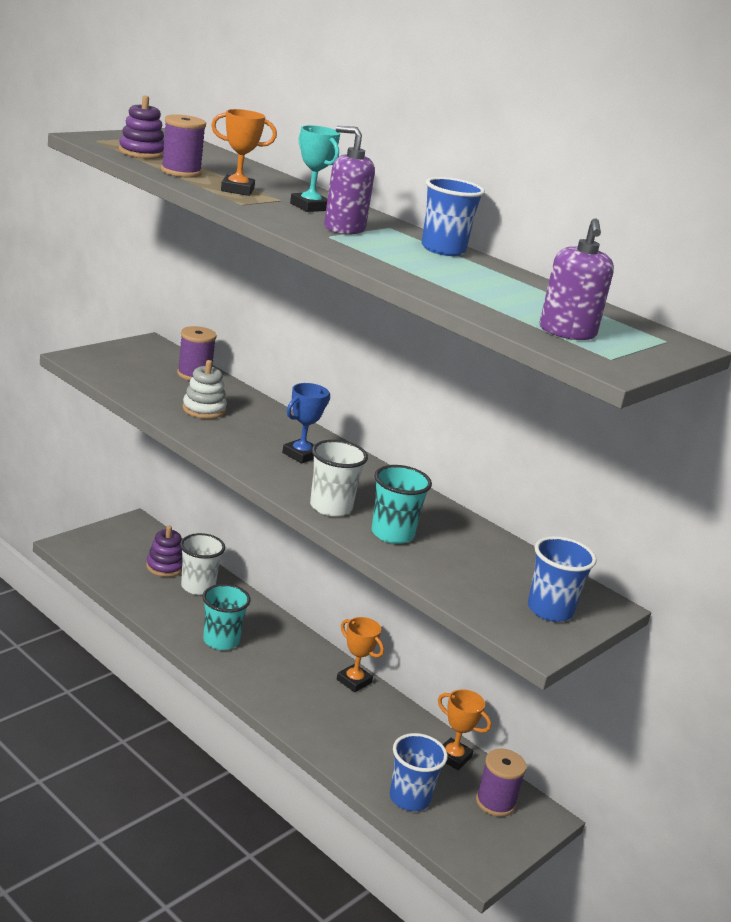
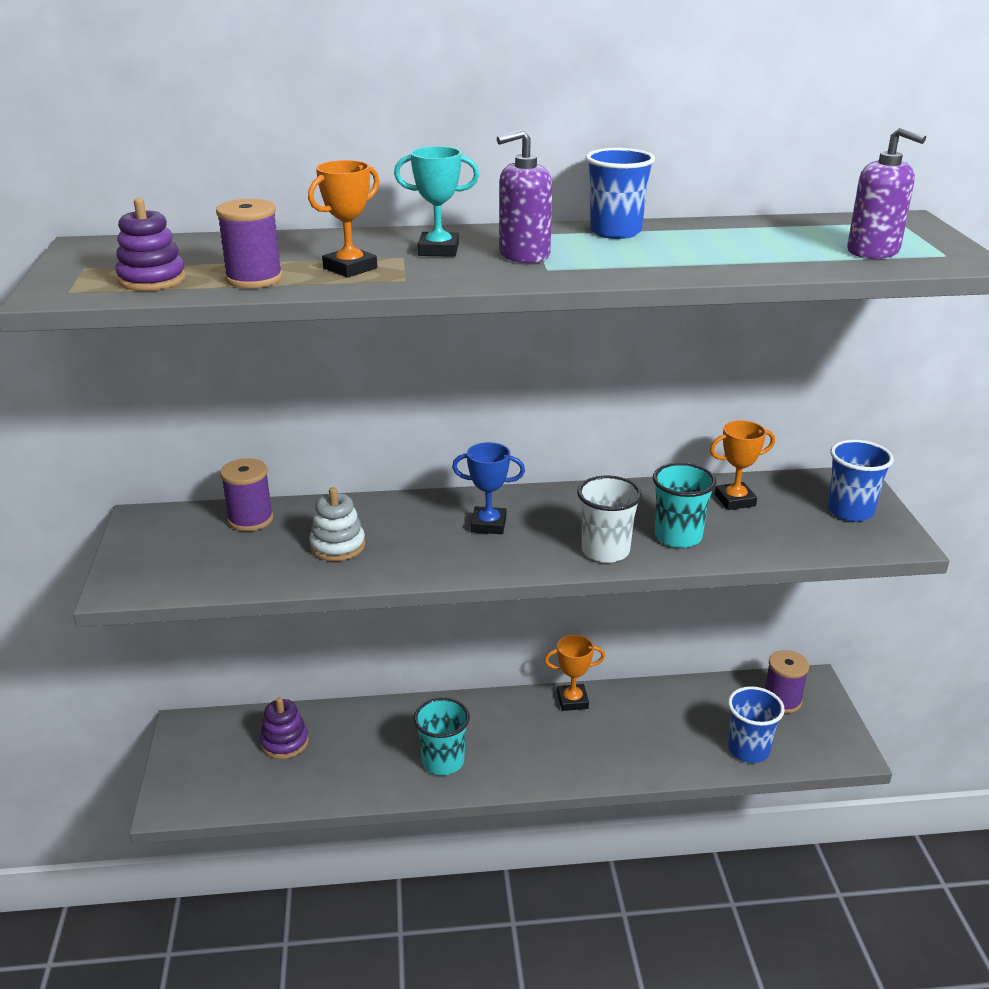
camera: 45 degrees left, 5 degrees up
(198, 587) = (341, 734): white cup -> none
(301, 455) = (488, 525): blue trophy -> blue trophy turned 75 degrees counterclockwise
(453, 757) = (713, 694): orange trophy -> orange trophy (735, 500)

